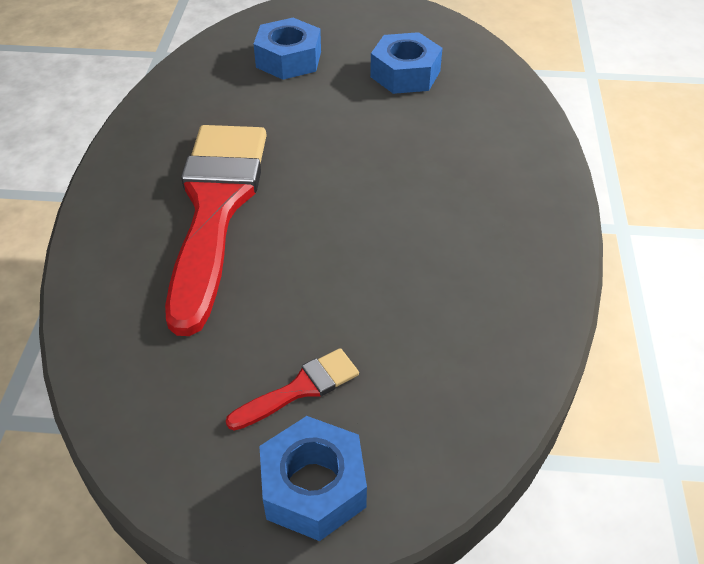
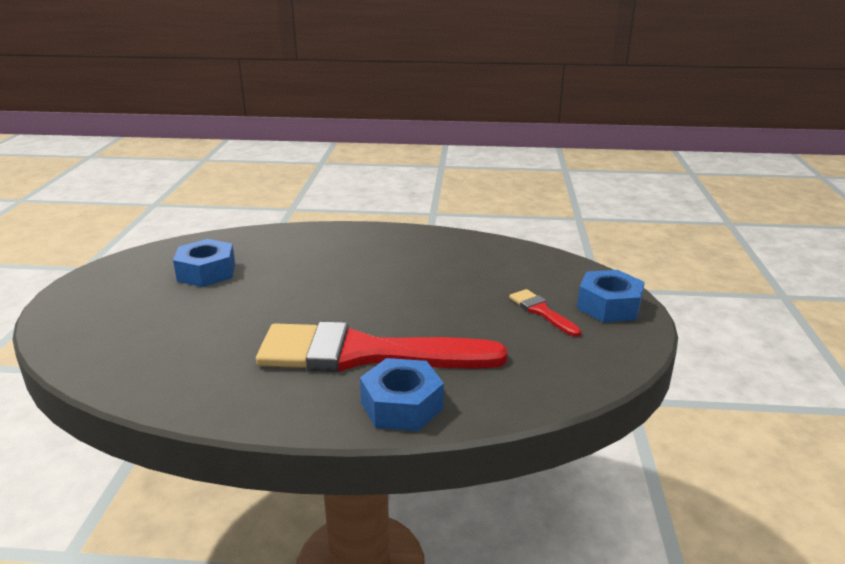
camera: 90 degrees left, 20 degrees down
(288, 59) = (149, 326): blue nut -> blue nut (401, 405)

